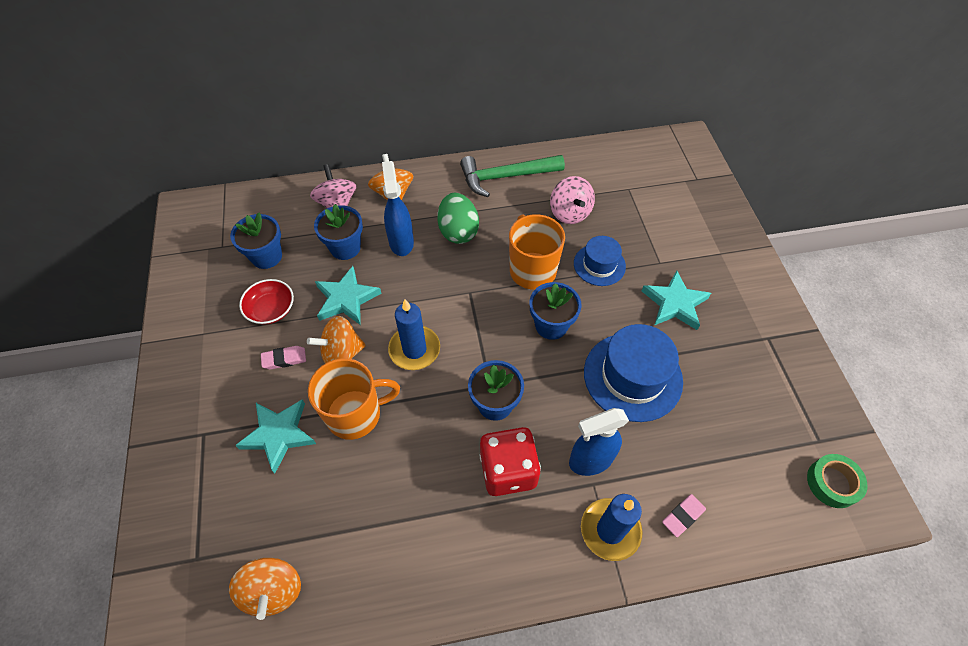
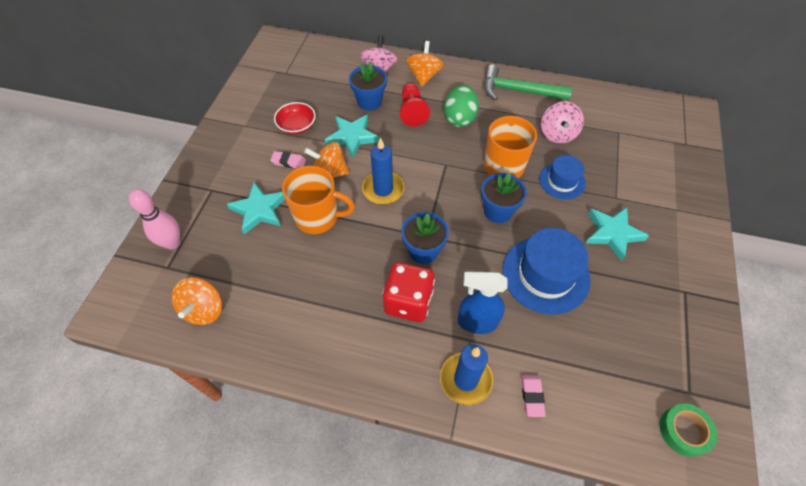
camera: 25 degrees right, 0 degrees up
(186, 524) = (172, 243): none -> pink bowling pin
(266, 256) = (312, 89): blue flower pot -> none
(401, 242) = (412, 111): blue spray bottle -> red pawn
(682, 516) = (532, 396): pink eraser -> pink eraser turned 75 degrees counterclockwise

